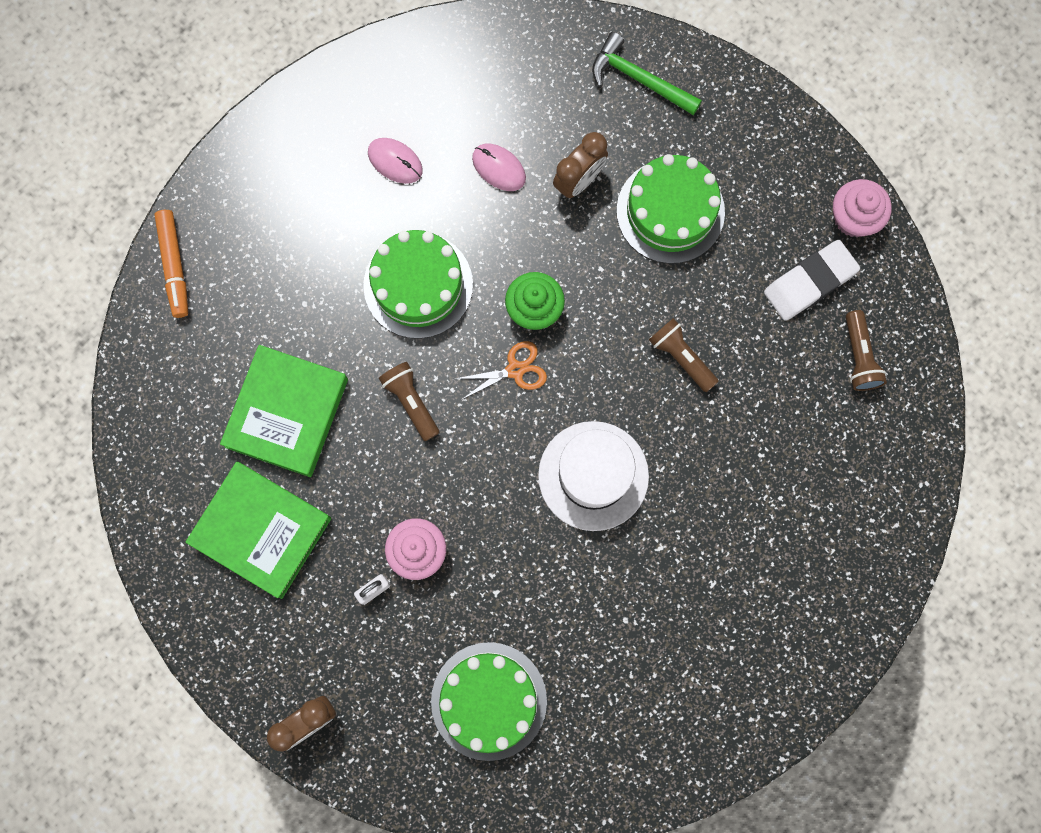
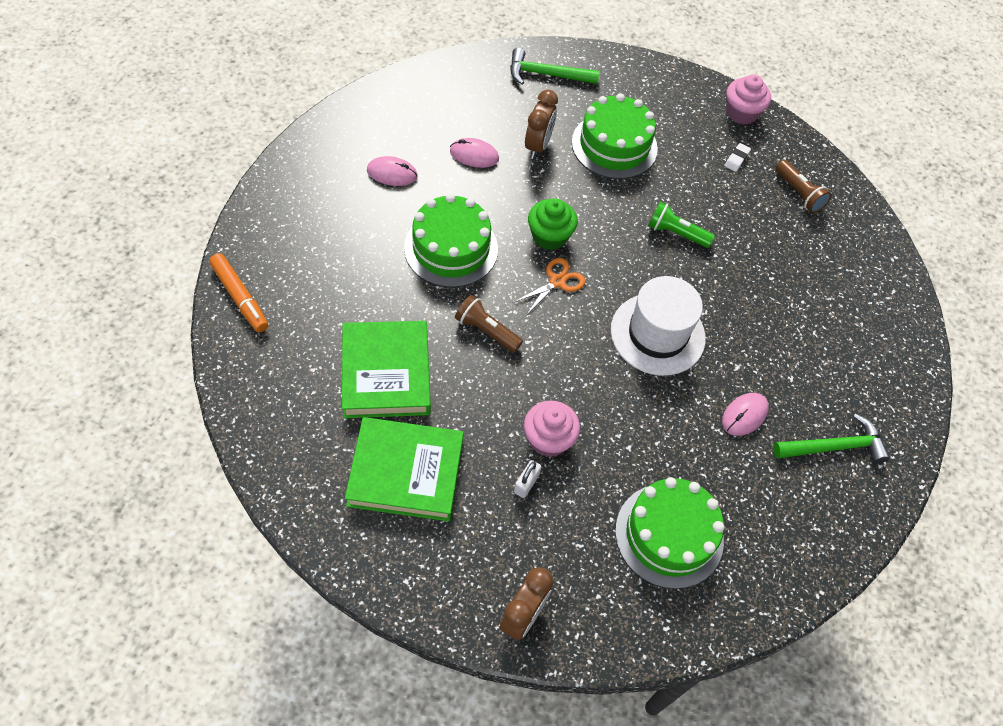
camera: 30 degrees left, 20 degrees down
(636, 606) = (744, 415): none -> pink mouse
(681, 357) = (676, 233): brown flashlight -> green flashlight
(713, 679) = (834, 446): none -> green hammer
(809, 282) = (736, 159): white eraser -> white eraser, size x0.45

